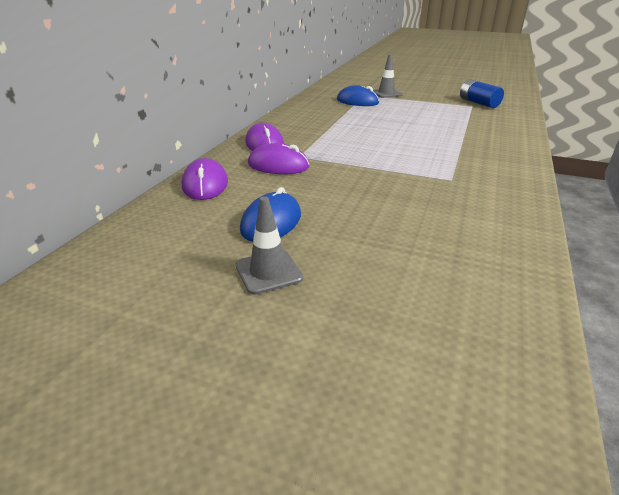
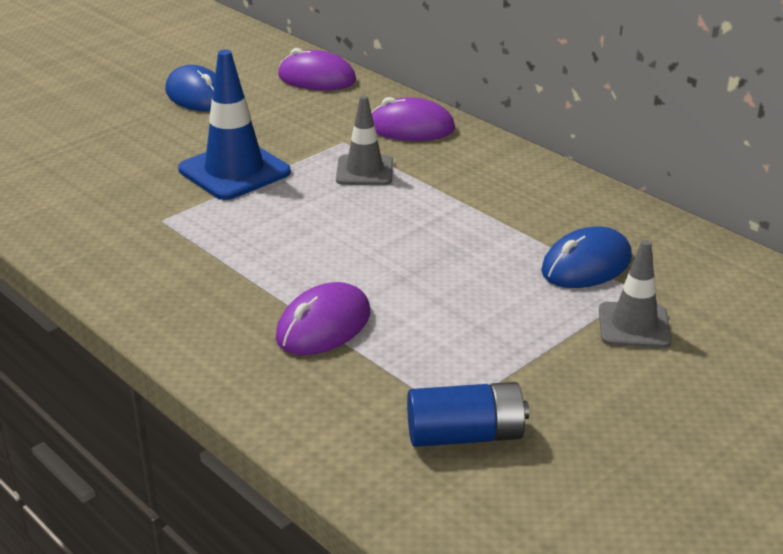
camera: 115 degrees right, 0 degrees up
(268, 272) = (125, 82): grey traffic cone -> grey traffic cone (364, 171)
(278, 165) = (327, 123): purple mouse -> purple mouse (323, 326)
(371, 175) = (234, 171): none -> blue traffic cone

